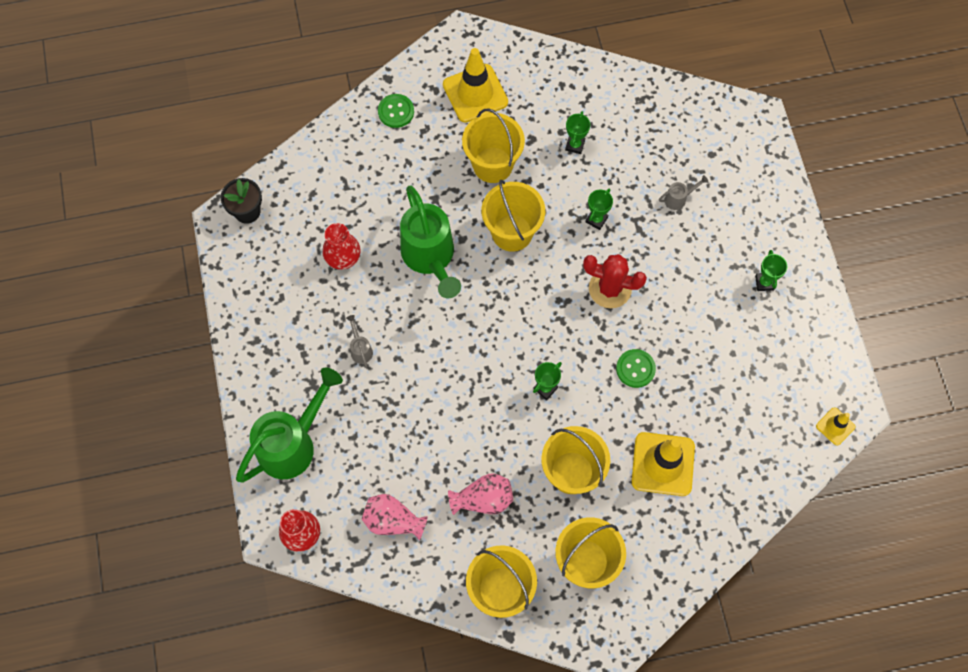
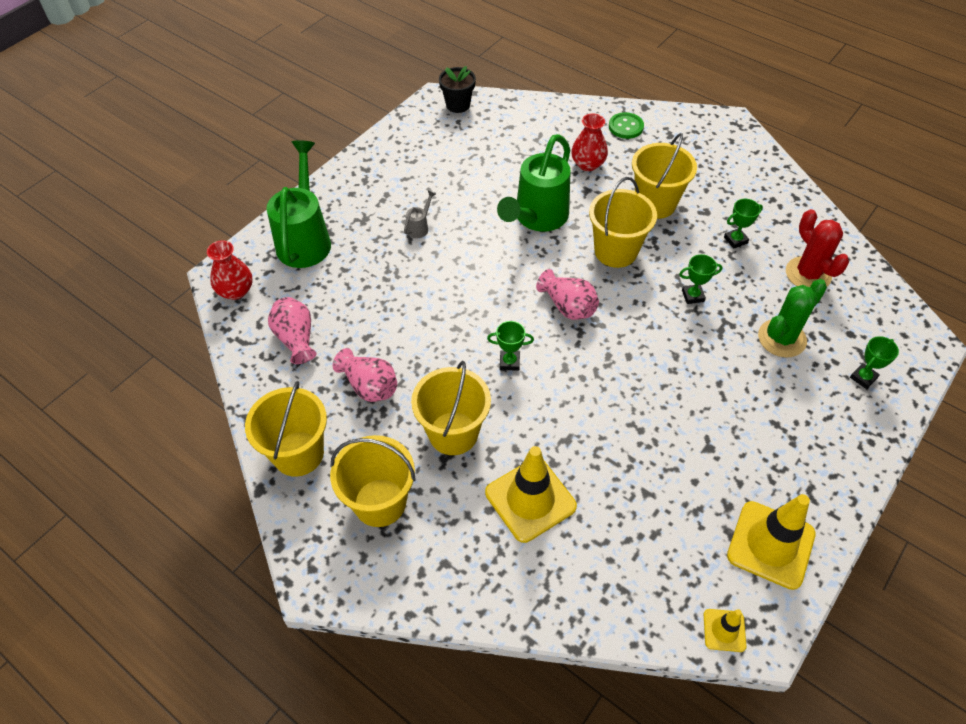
camera: 50 degrees right, 15 degrees down
(293, 444) = (305, 239): green watering can -> green watering can turned 90 degrees counterclockwise
(343, 257) = (481, 172): red vase -> red vase (587, 164)
(475, 93) = (697, 157): yellow traffic cone -> yellow traffic cone (770, 545)
(532, 308) = (568, 306): none -> pink vase
(610, 288) = (645, 346): red cactus -> red cactus (808, 274)
(635, 369) = (596, 414): green button -> none
(678, 199) = (781, 338): grey watering can -> green cactus
(764, 283) = (790, 458): green trophy -> green trophy (863, 378)

